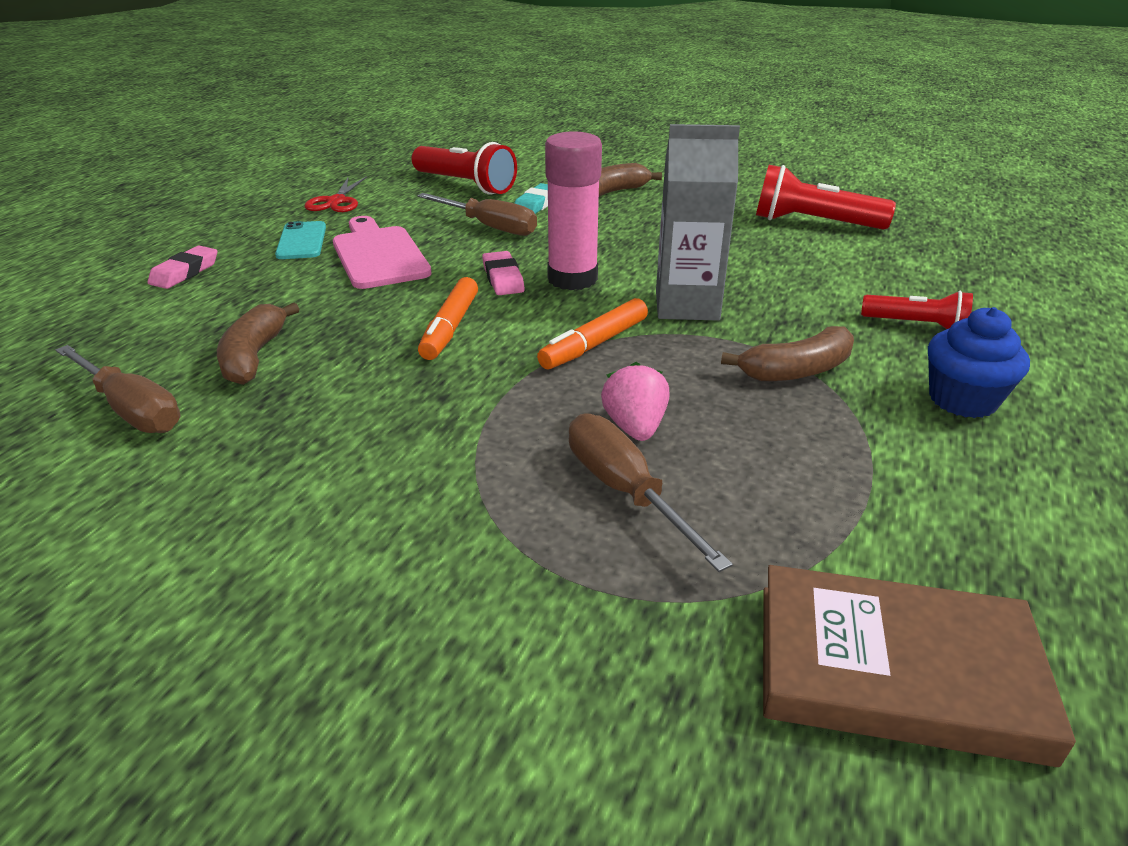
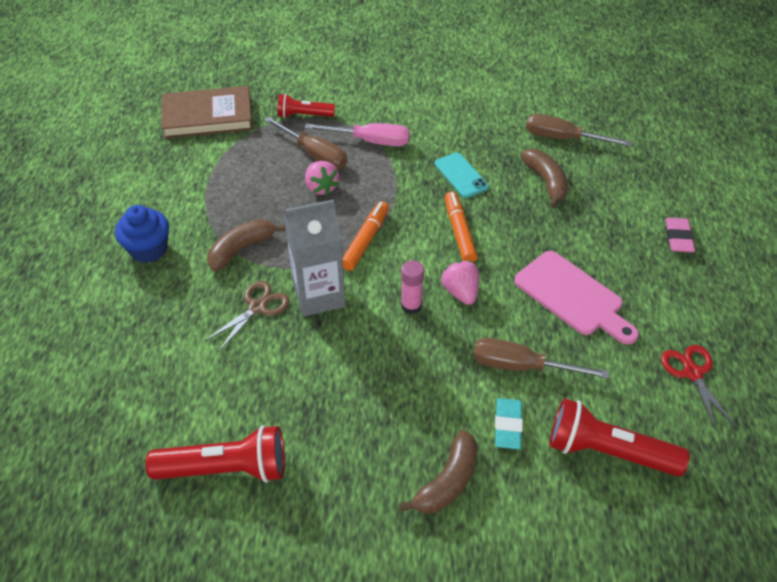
camera: 160 degrees right, 15 degrees up
(301, 241) = (647, 298): turquoise phone -> turquoise phone (461, 175)
(491, 491) = (370, 141): none -> pink screwdriver
(503, 278) = (460, 292): pink eraser -> pink strawberry
(572, 279) = (411, 306): pink glue stick -> pink glue stick, size x0.55
(774, 310) = (257, 307): none -> brown scissors
(916, 325) = (159, 315): red flashlight -> red flashlight (304, 115)

